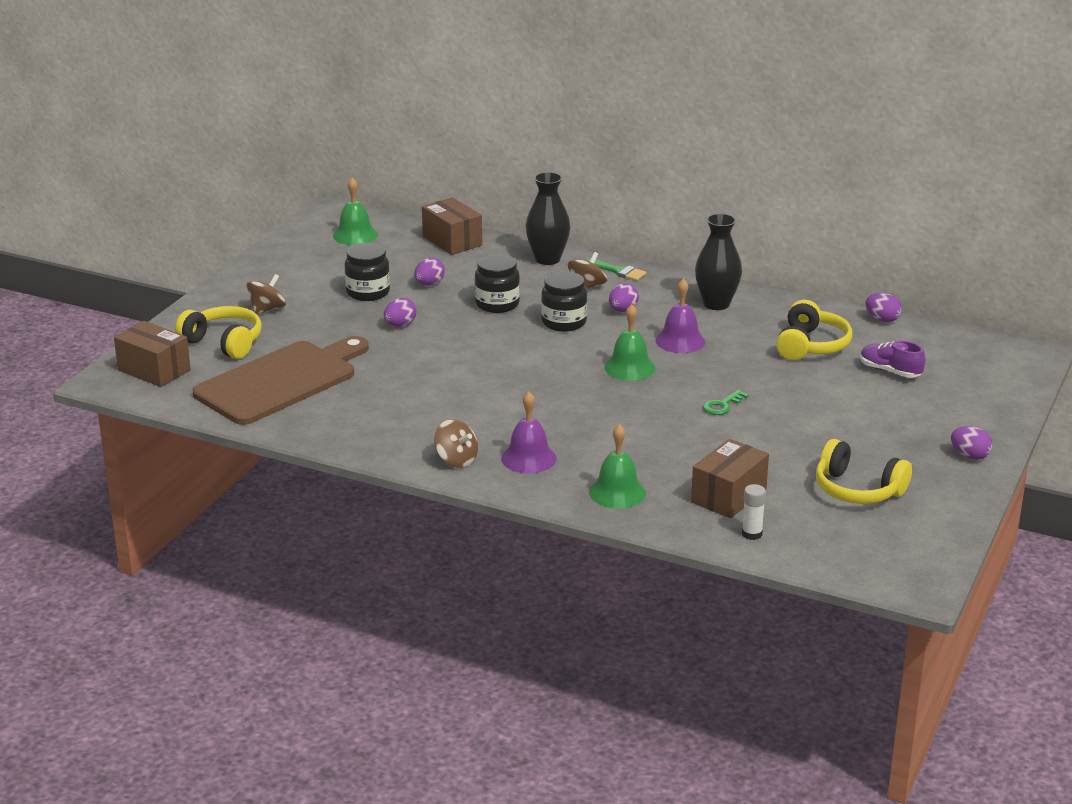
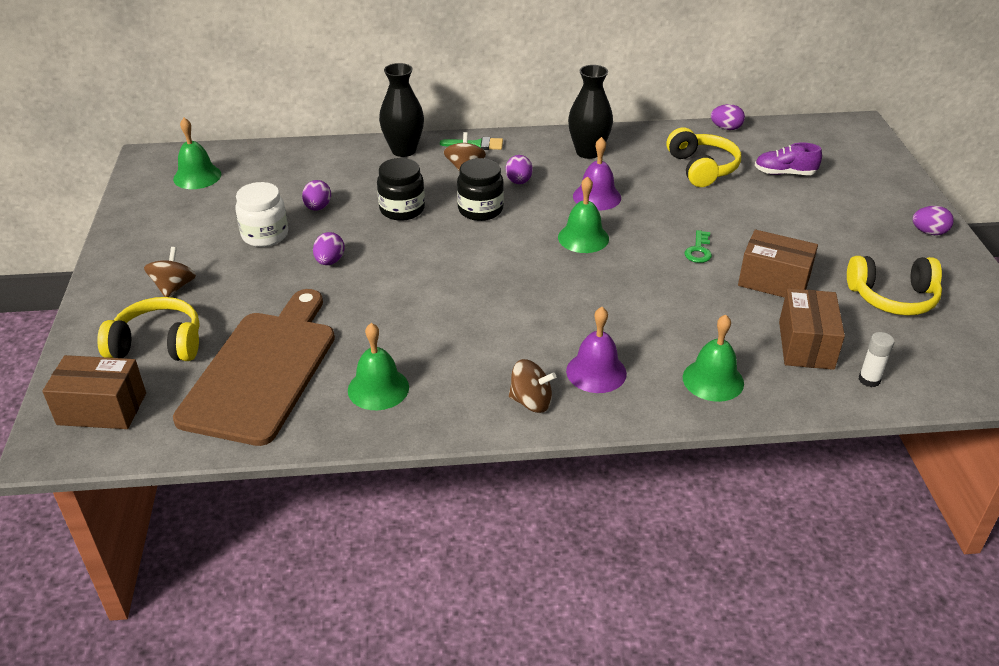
camera: 30 degrees left, 10 degrees up
(352, 417) = (378, 388): none -> green bell
(368, 292) = (265, 235): black jar -> white jar
(452, 241) = (298, 156): brown box -> brown box (774, 281)

